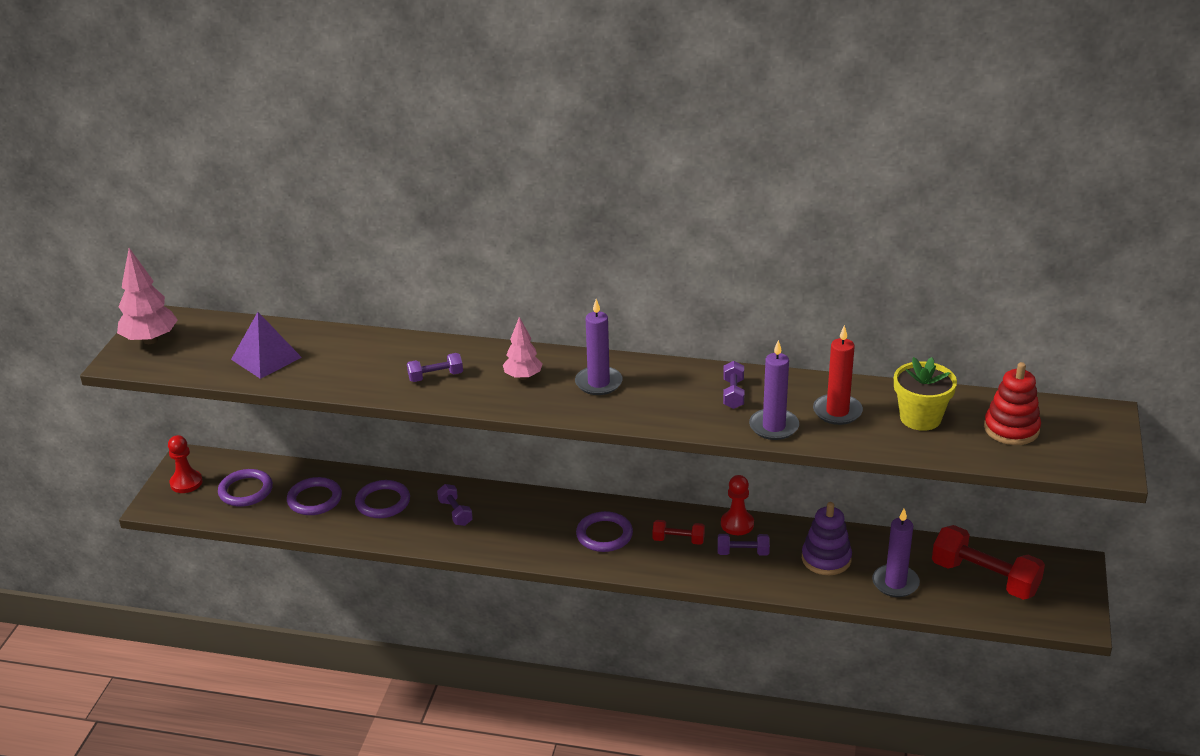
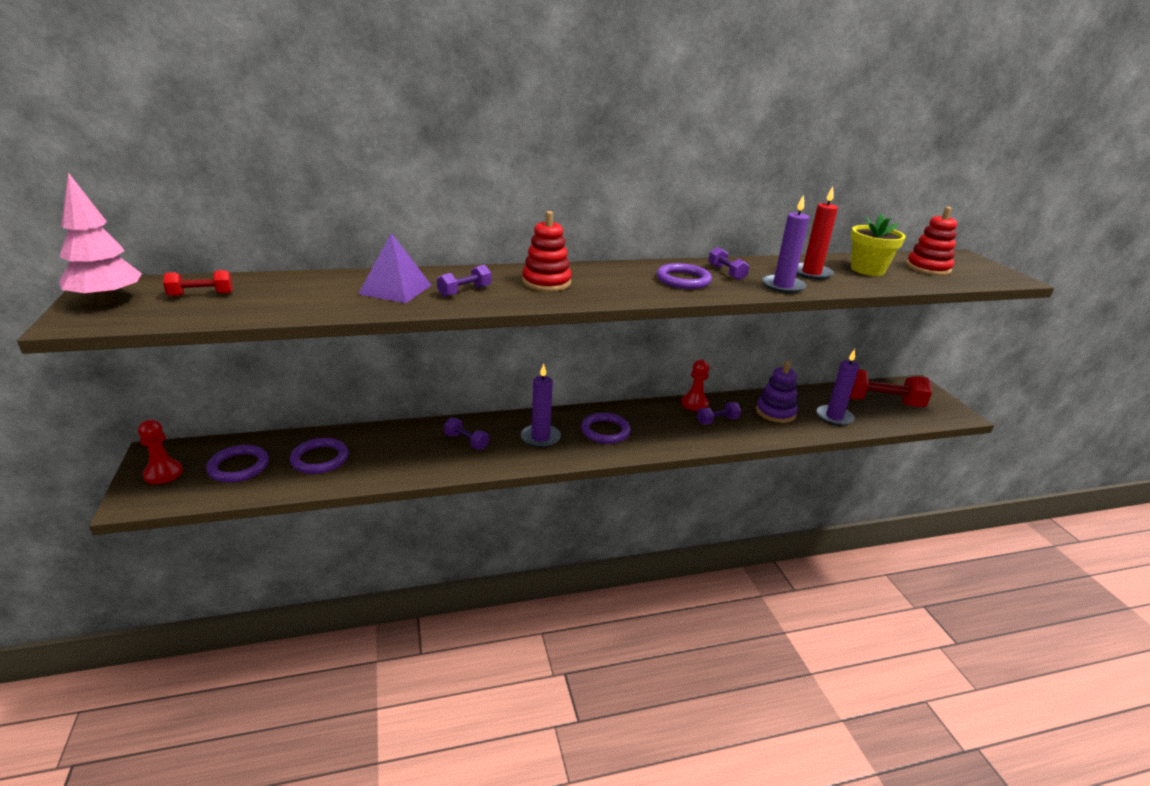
camera: 30 degrees left, 5 degrees down
(266, 358) = (267, 299): purple pyramid -> purple pyramid (395, 289)
(383, 502) = (391, 447): purple ring -> purple ring (683, 280)
(523, 377) = (546, 282): pink tree -> red stacking toy
(598, 383) = (615, 279): purple candle -> purple candle (540, 438)
(678, 540) = (664, 423): red dumbbell -> red dumbbell (201, 295)

